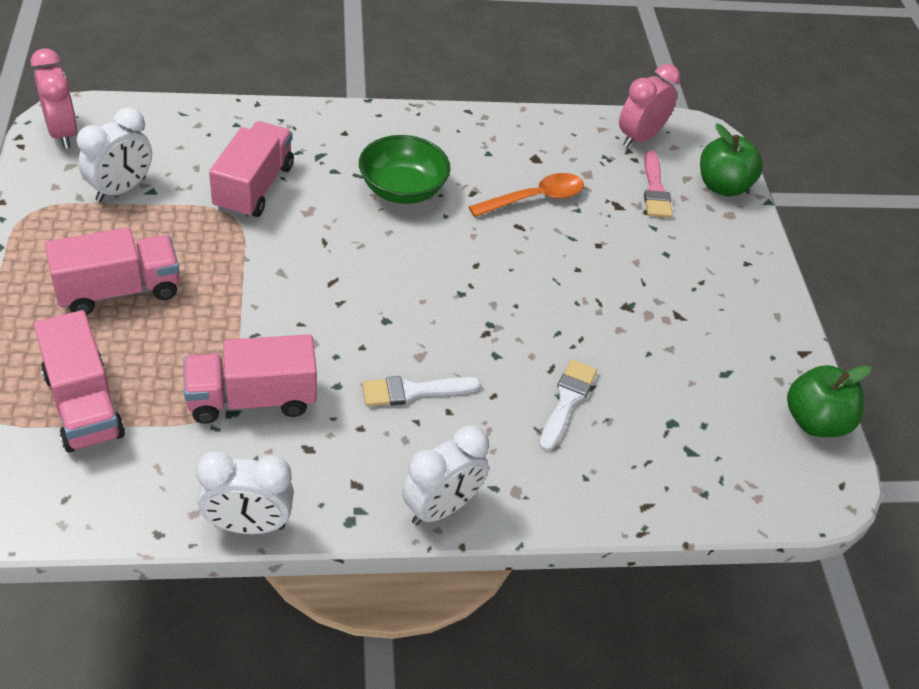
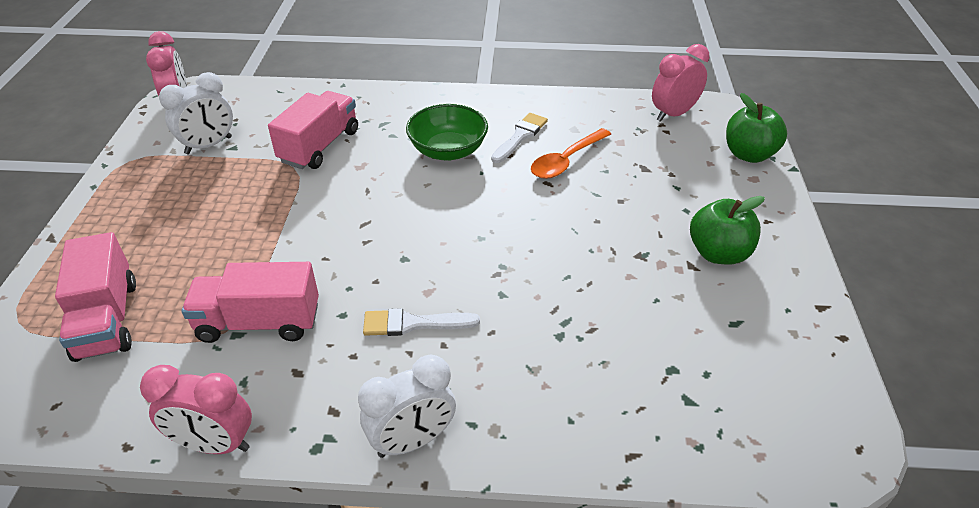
camera: 15 degrees right, 5 degrees down
(119, 290) = (176, 224): pink truck -> none
(248, 525) = (214, 444): white clock -> pink clock
(534, 199) = (566, 161): orange spoon -> orange spoon turned 150 degrees clockwise
(567, 401) = (564, 341): white brush -> white brush (520, 137)
(655, 189) = (682, 155): pink brush -> none
(815, 421) = (831, 377): green apple -> green apple (718, 253)

